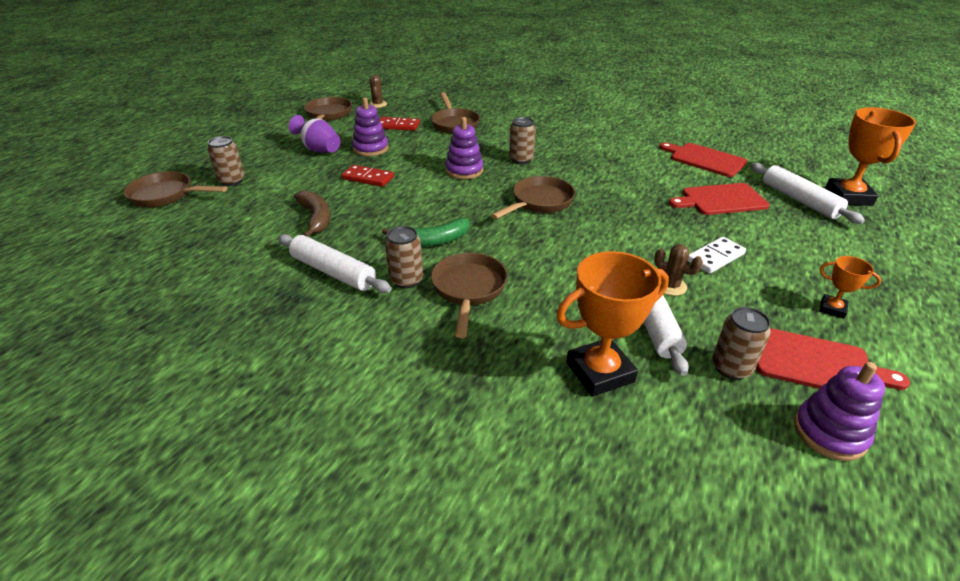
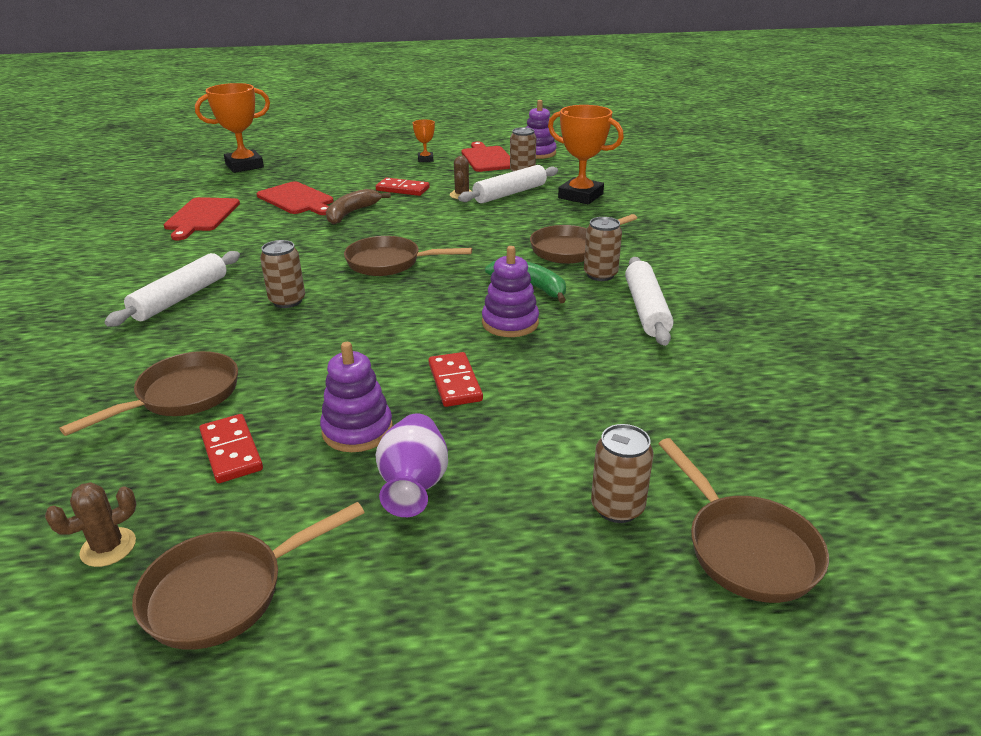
camera: 125 degrees left, 5 degrees down
(316, 218) = (589, 367): brown banana -> brown banana (351, 213)
(464, 170) = (357, 324): purple stacking toy -> purple stacking toy (510, 323)
(715, 257) = (402, 189): white domino -> red domino
(799, 200) = (268, 177): white rolling pin -> white rolling pin (180, 298)

